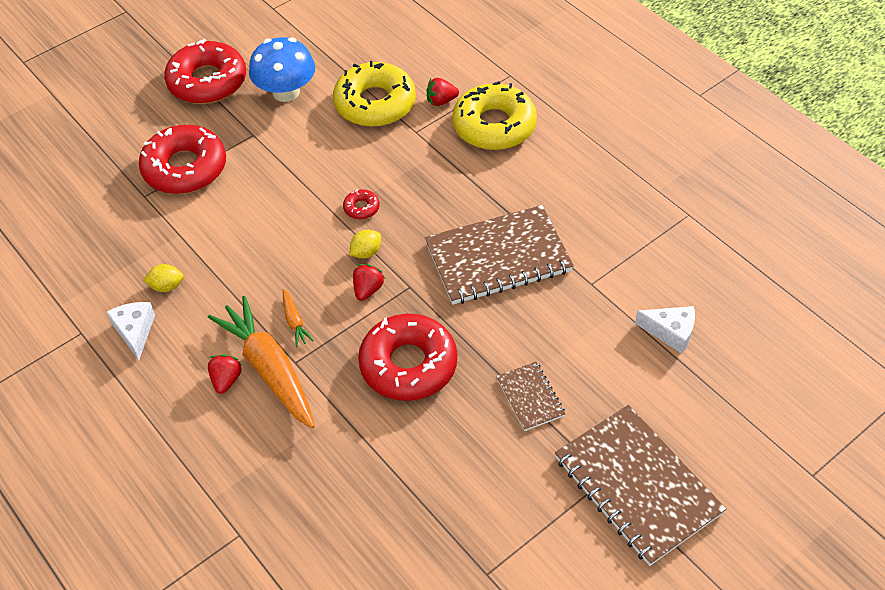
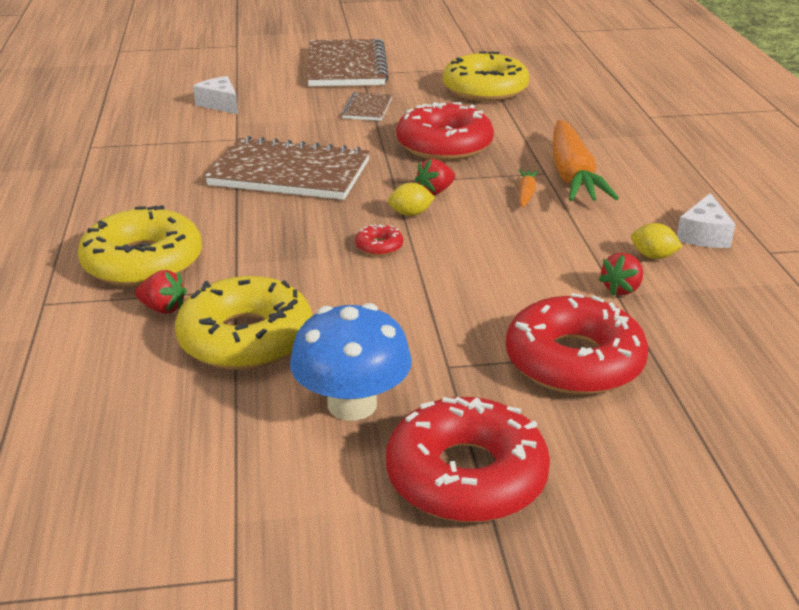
camera: 150 degrees left, 20 degrees down
(226, 380) = (618, 181): red strawberry -> red strawberry (621, 289)
(445, 509) = (485, 89): none -> yellow donut

